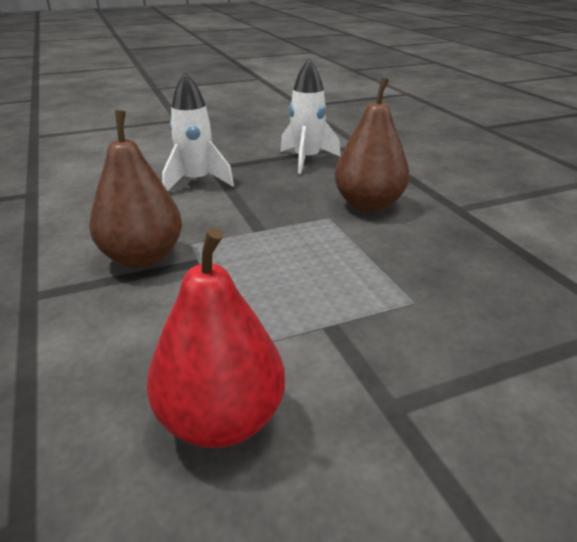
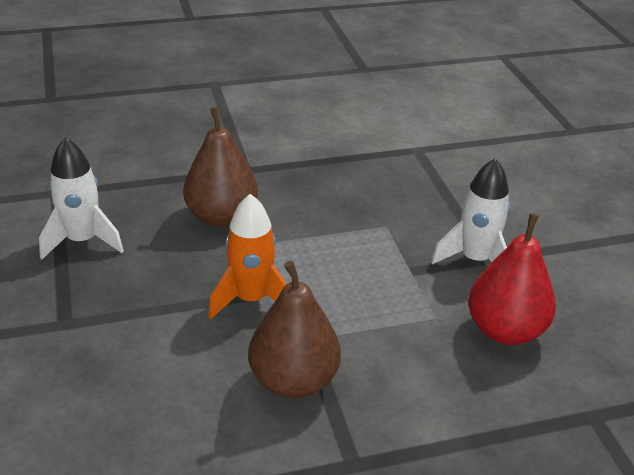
camera: 85 degrees left, 5 degrees up
(196, 182) = (109, 340): white rocket -> white rocket (475, 260)
(252, 229) = (251, 299): none -> orange rocket

